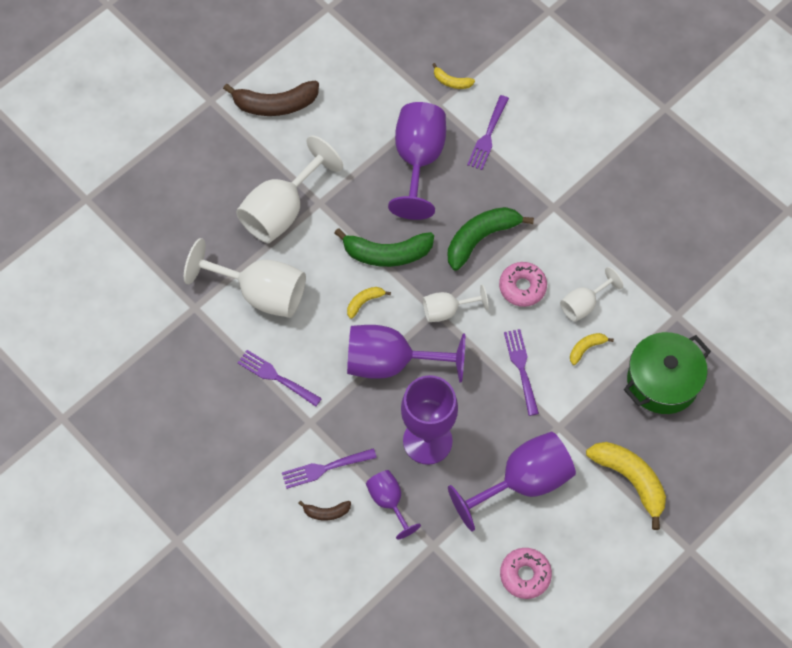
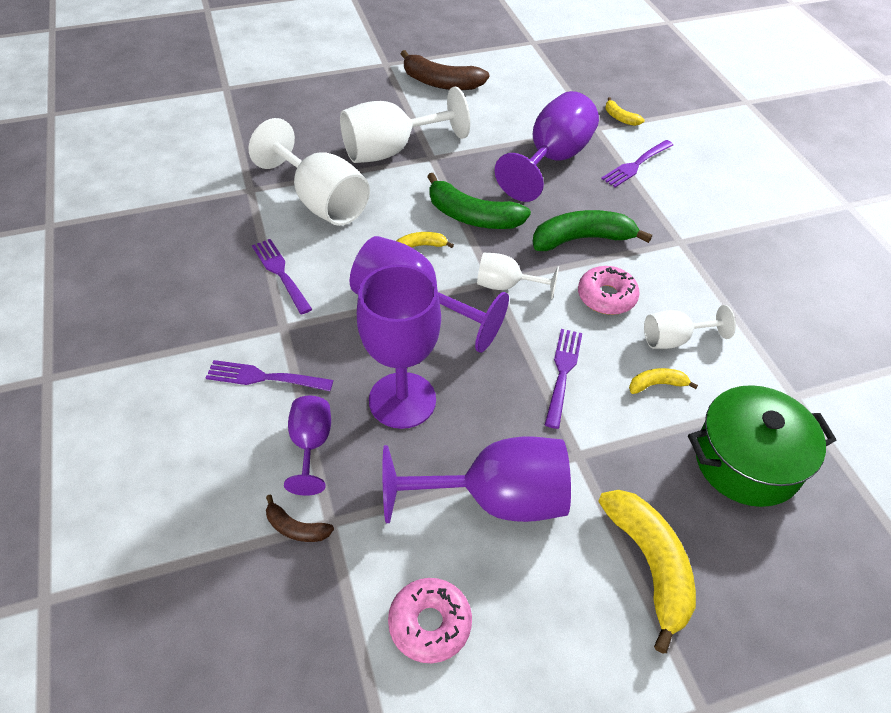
camera: 25 degrees right, 15 degrees down
(326, 512) = (230, 423): brown banana -> brown banana (296, 528)

